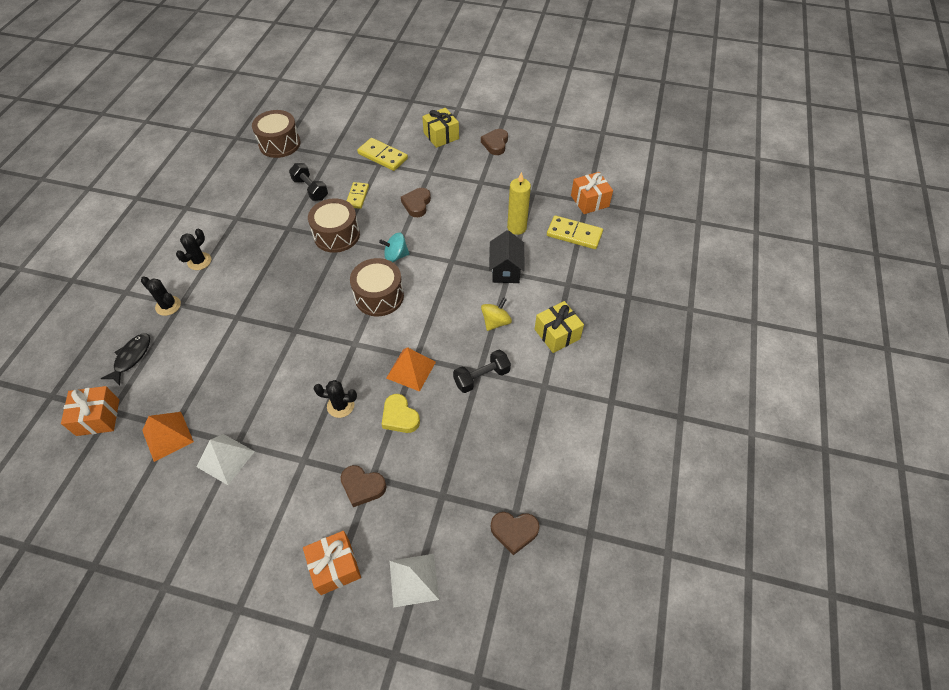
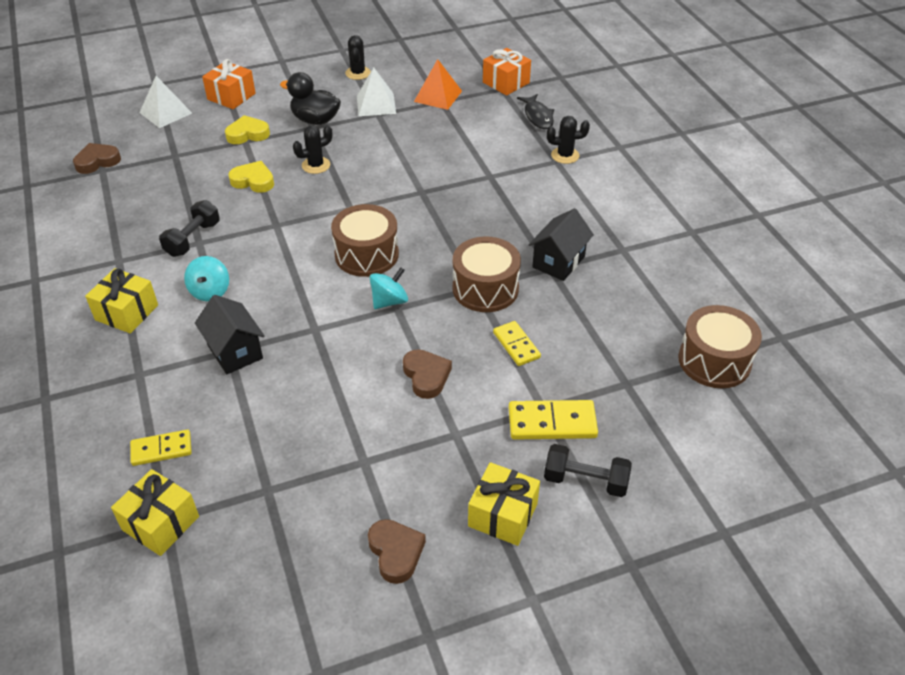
camera: 145 degrees right, 10 degrees down
(199, 261) = (594, 196): black cactus -> black cactus (358, 73)
(279, 229) = (558, 262): none -> black house
(293, 469) = (315, 120): none -> black duck
(310, 189) = (586, 323): black dumbbell -> black dumbbell (585, 481)
(362, 487) = (247, 134): brown heart -> yellow heart
(411, 370) = (272, 214): orange pyramid -> none
(495, 322) = (210, 291): yellow spinning top -> turquoise spinning top
(516, 228) = (256, 415): yellow candle -> none
(574, 234) = (161, 449): yellow domino -> yellow domino, size x0.66
(589, 201) = (160, 523): orange gift -> yellow gift

